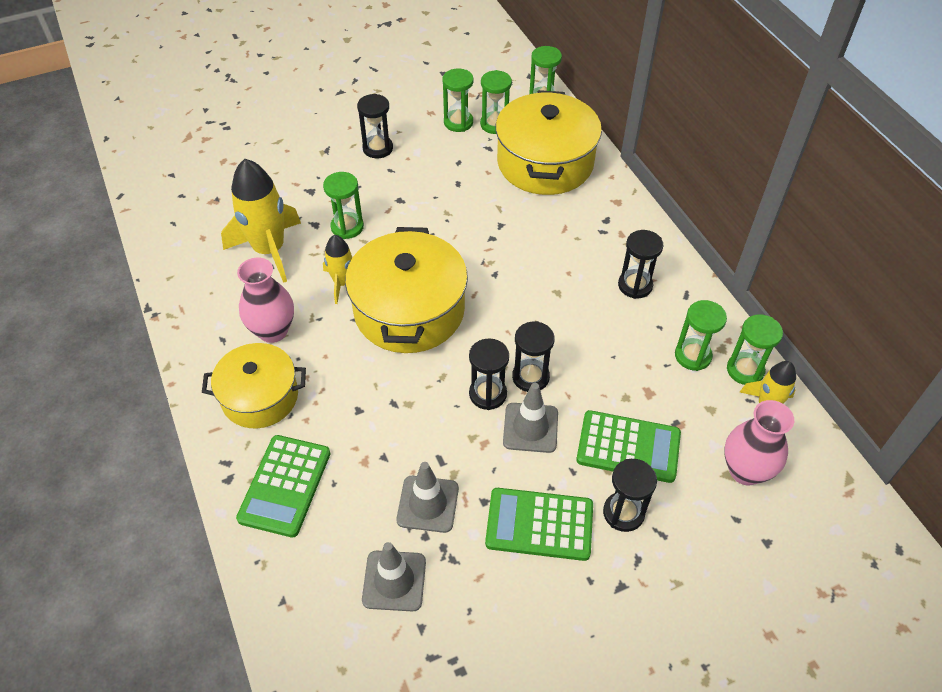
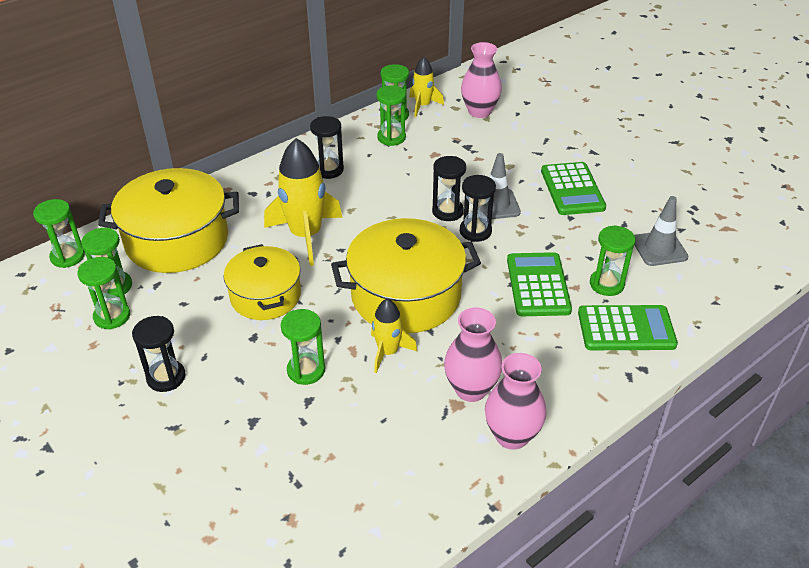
camera: 105 degrees left, 10 degrees down
(210, 346) = (512, 436): none -> pink vase
(260, 397) = (551, 374): yellow pot -> yellow pot (265, 296)
(269, 250) = (360, 429): yellow rocket -> yellow rocket (306, 235)
(356, 494) = (606, 284): none -> green hourglass
(428, 504) = (590, 244): grey traffic cone -> none
(623, 513) = (540, 155): black hourglass -> none
(628, 447) = (487, 158): green calculator -> green calculator (538, 285)

